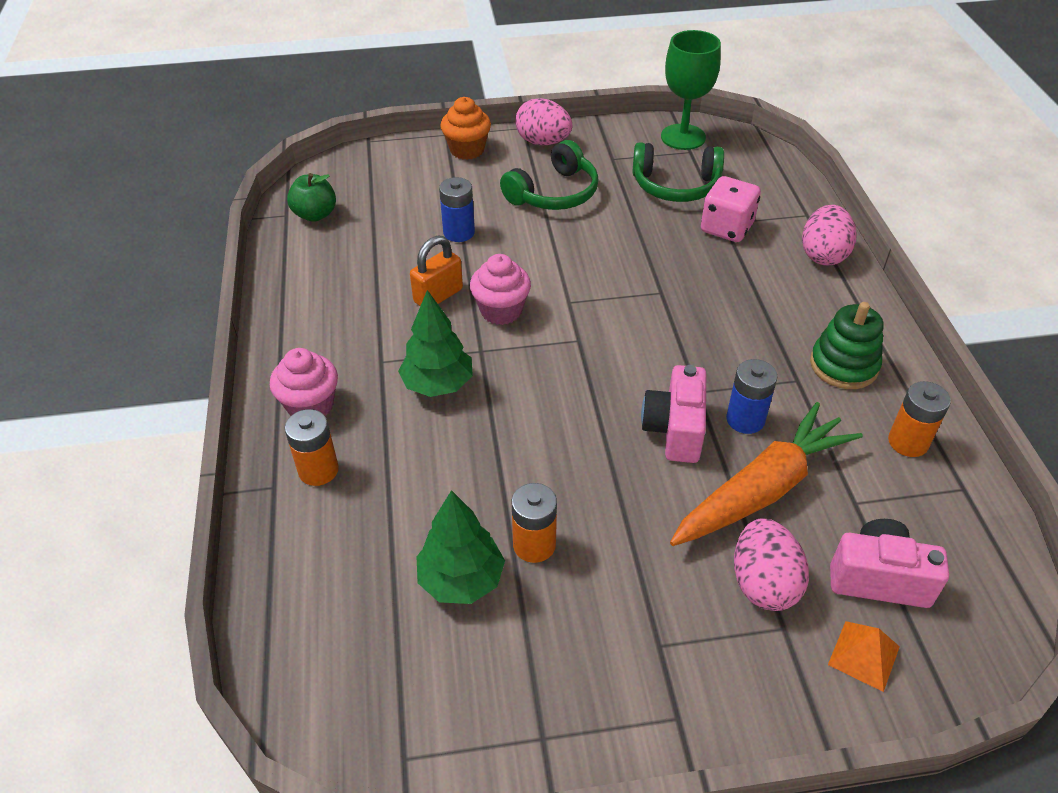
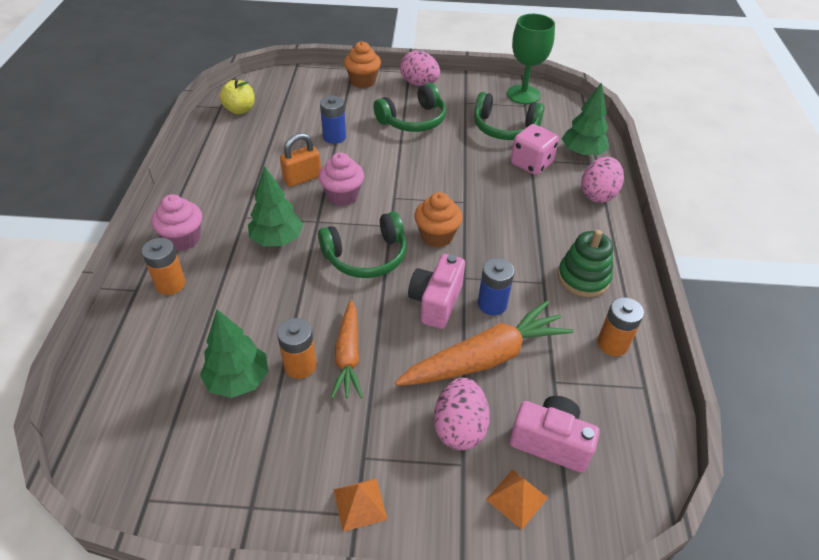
camera: 10 degrees right, 0 degrees up
(315, 214) = (240, 110): green apple -> yellow apple
(563, 386) = (366, 256): none -> green headphones
(590, 520) = (348, 355): none -> orange carrot
(643, 344) = (436, 236): none -> orange cupcake
(678, 704) = (360, 504): none -> orange pyramid
(784, 204) = (582, 153): none -> green tree

